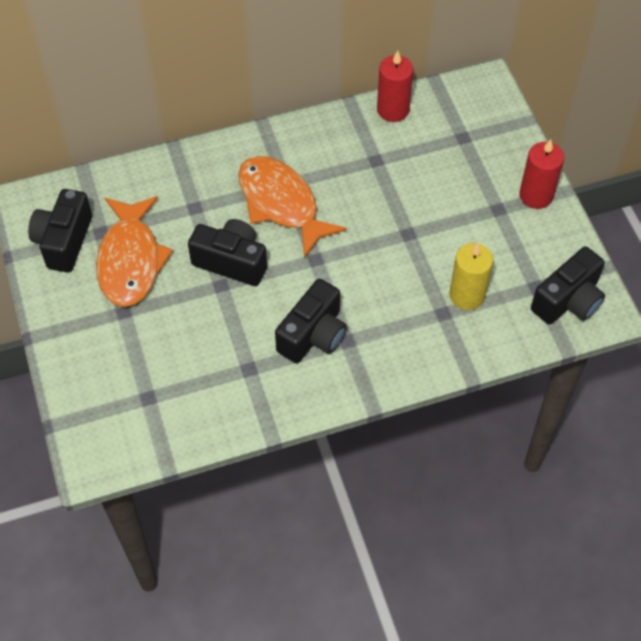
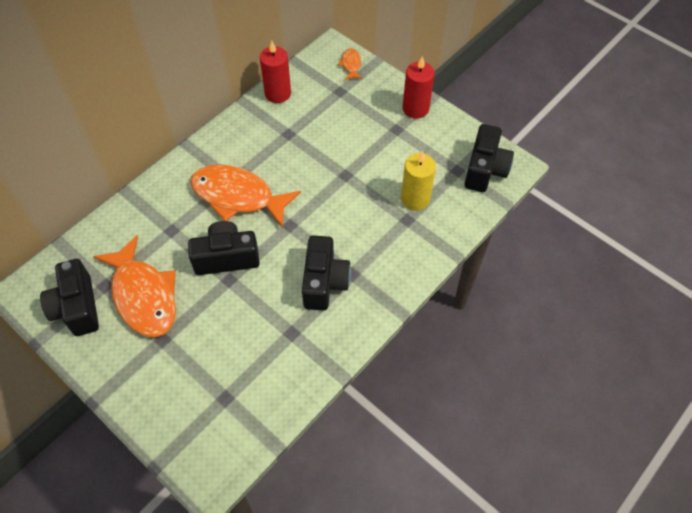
camera: 30 degrees left, 0 degrees up
(495, 112) = (351, 64): none -> orange fish

